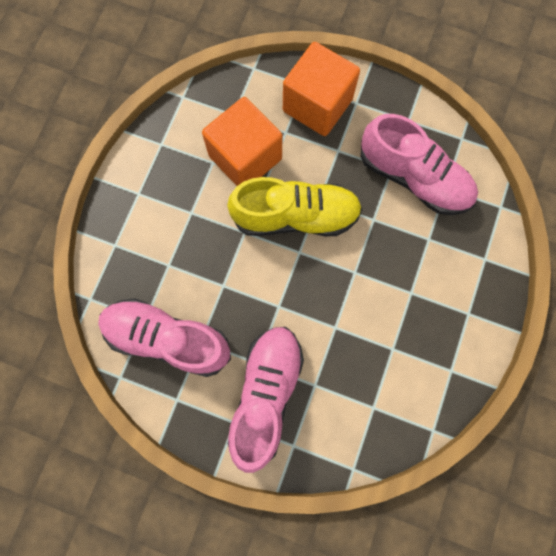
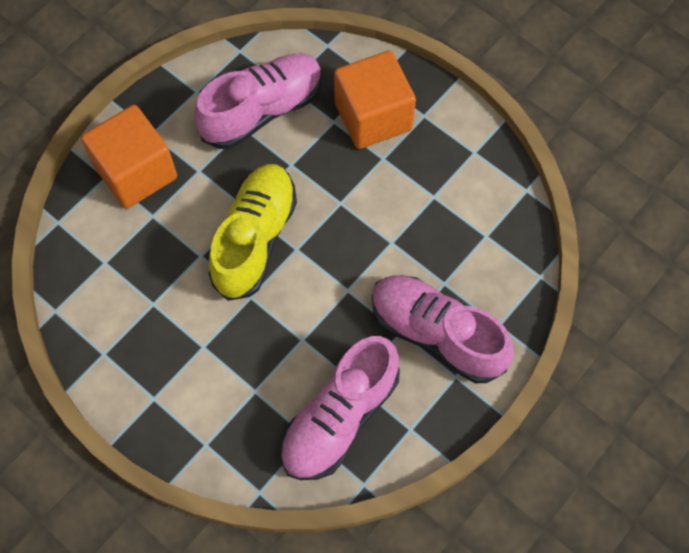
camera: 70 degrees left, 10 degrees down
(245, 158) = (163, 267): orange cube -> orange cube (373, 116)

